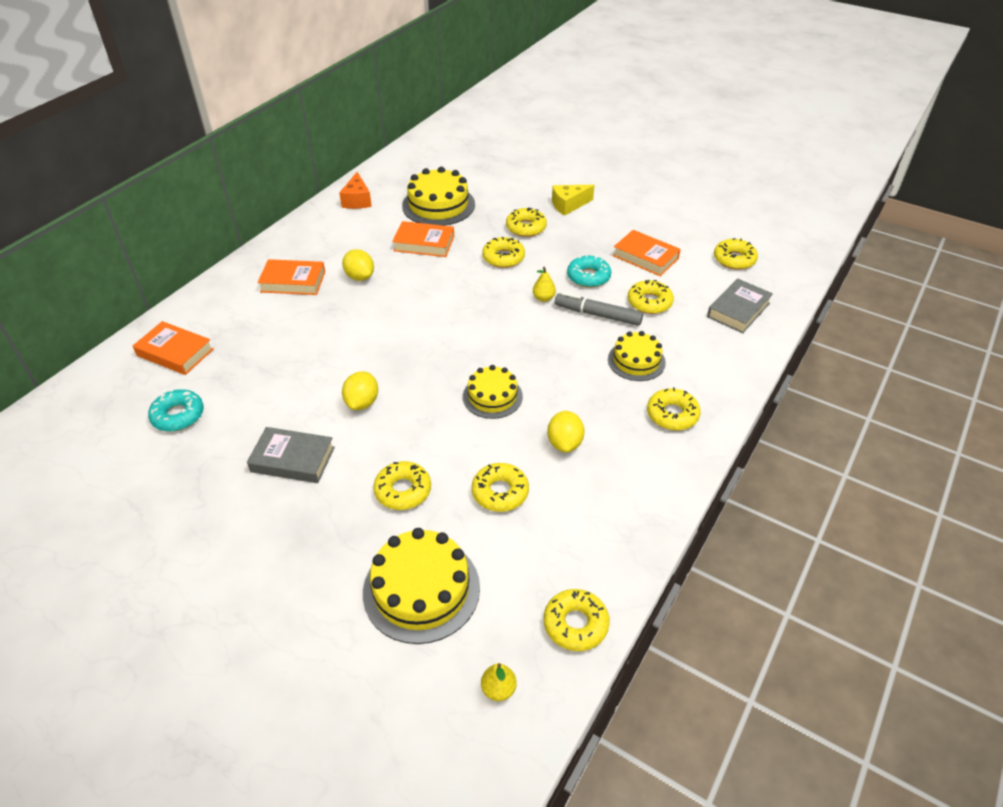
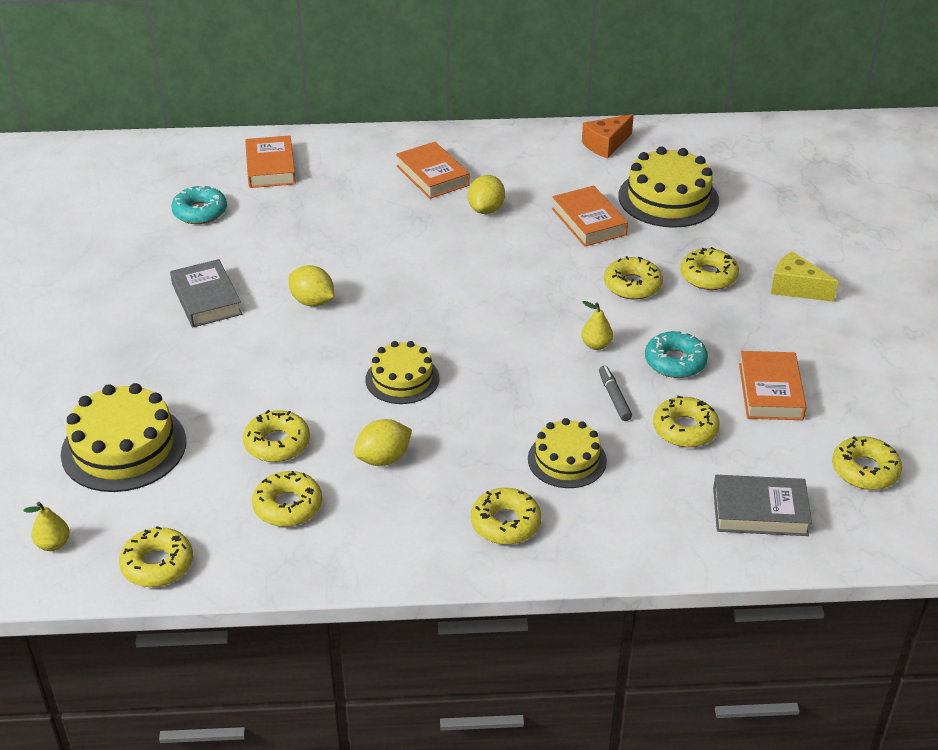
camera: 55 degrees right, 5 degrees down
(362, 402) = (312, 302): yellow lemon -> yellow lemon turned 60 degrees clockwise
(403, 490) = (226, 381): yellow donut -> yellow donut (288, 506)
(597, 315) = (614, 397): grey marker -> grey marker, size x0.61

